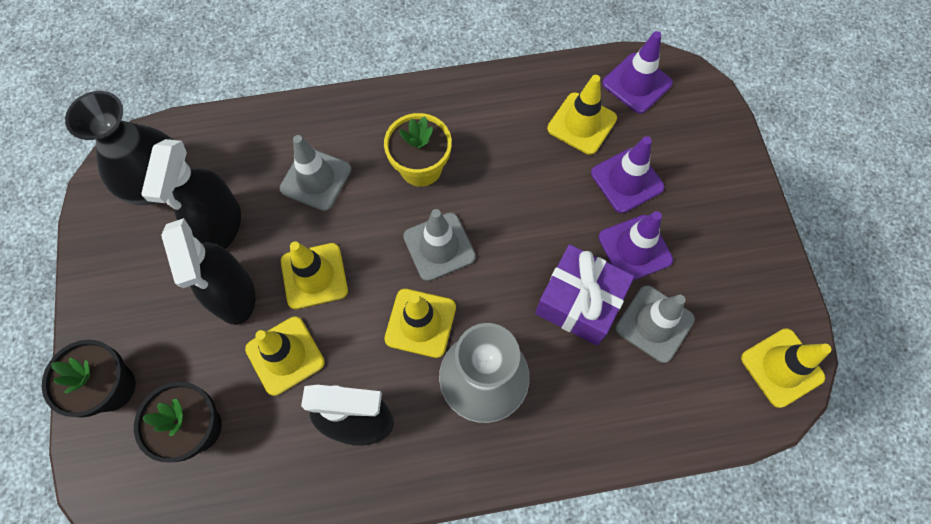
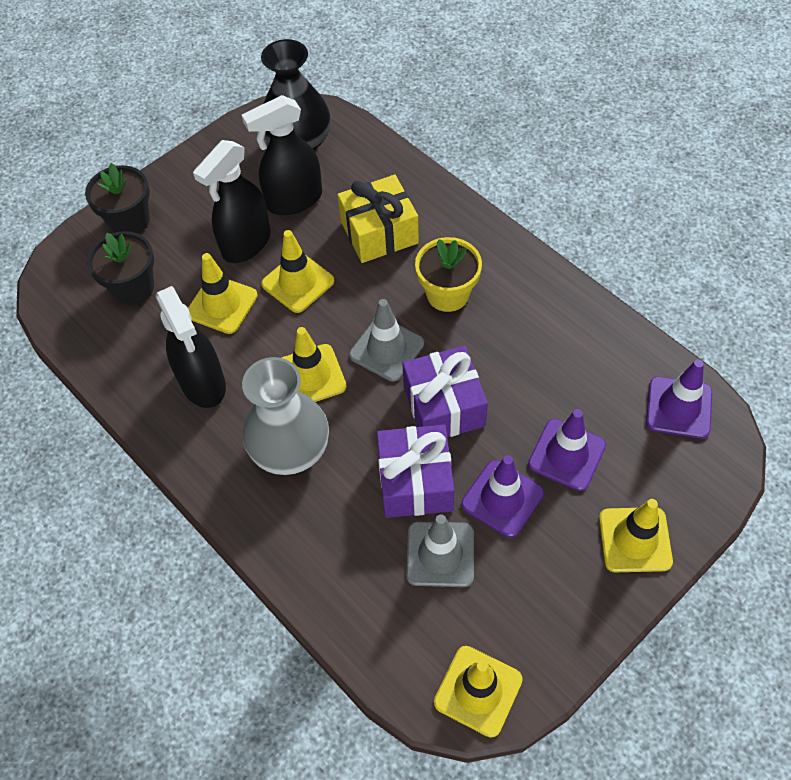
camera: 60 degrees right, 10 degrees down
(316, 179) = (379, 232): grey traffic cone -> yellow gift
(525, 238) = (444, 406): none -> purple gift
(582, 123) = (594, 386): yellow traffic cone -> yellow traffic cone (635, 540)

